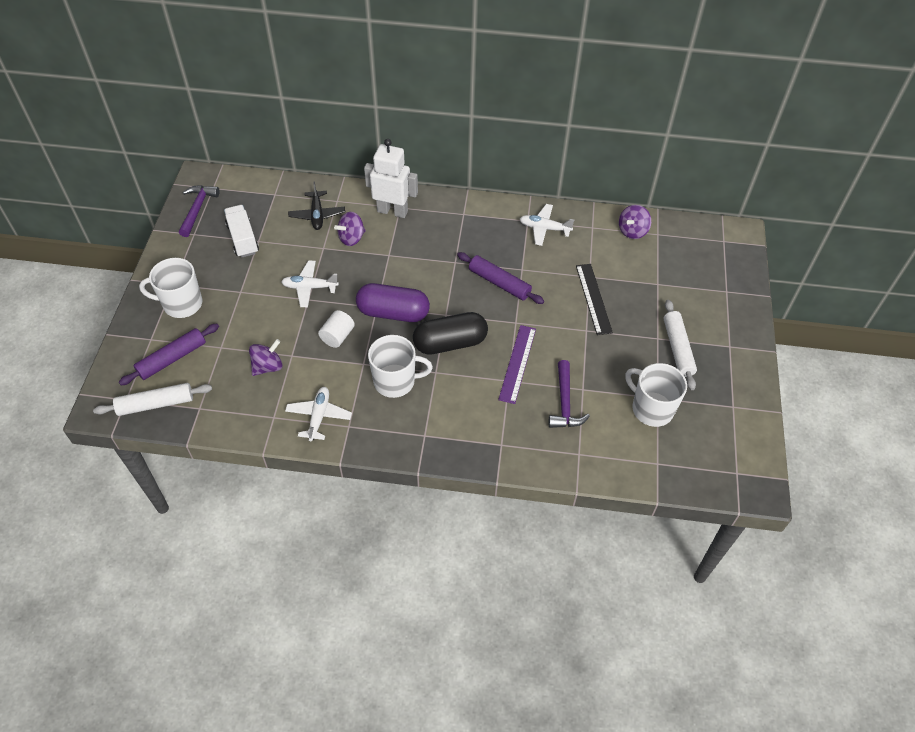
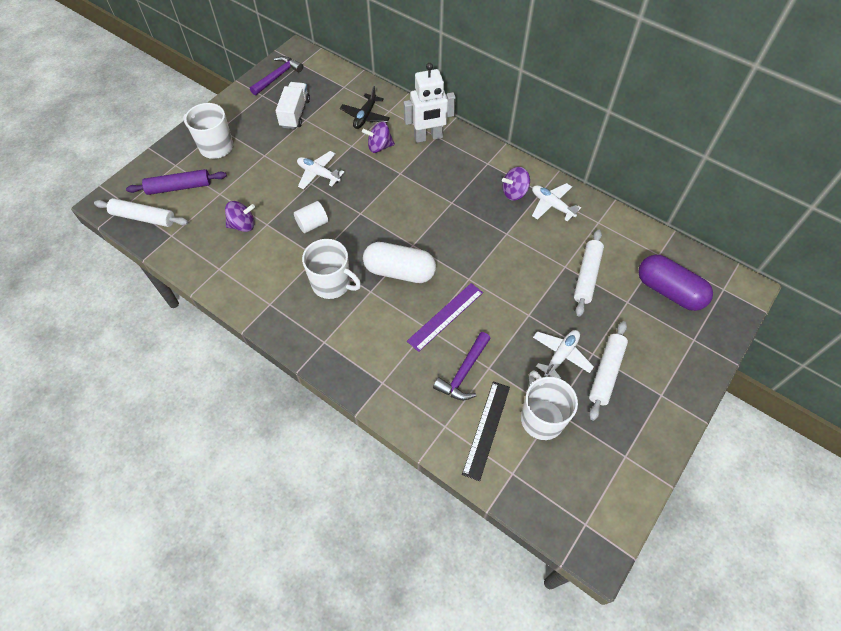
camera: 30 degrees right, 5 degrees up
(319, 416) = (252, 285): white plane -> white plane (561, 355)
(392, 211) = (428, 137): white robot -> white robot turned 120 degrees clockwise
(393, 313) = (370, 224): purple capsule -> purple capsule (669, 291)
(450, 343) = (399, 271): black capsule -> white capsule
(499, 283) = (478, 237): purple rolling pin -> none
(593, 298) = (555, 288): black ruler -> black ruler (486, 429)
(612, 277) = (586, 276): none -> white rolling pin
(632, 231) = (635, 241): purple spinning top -> purple spinning top (514, 192)

